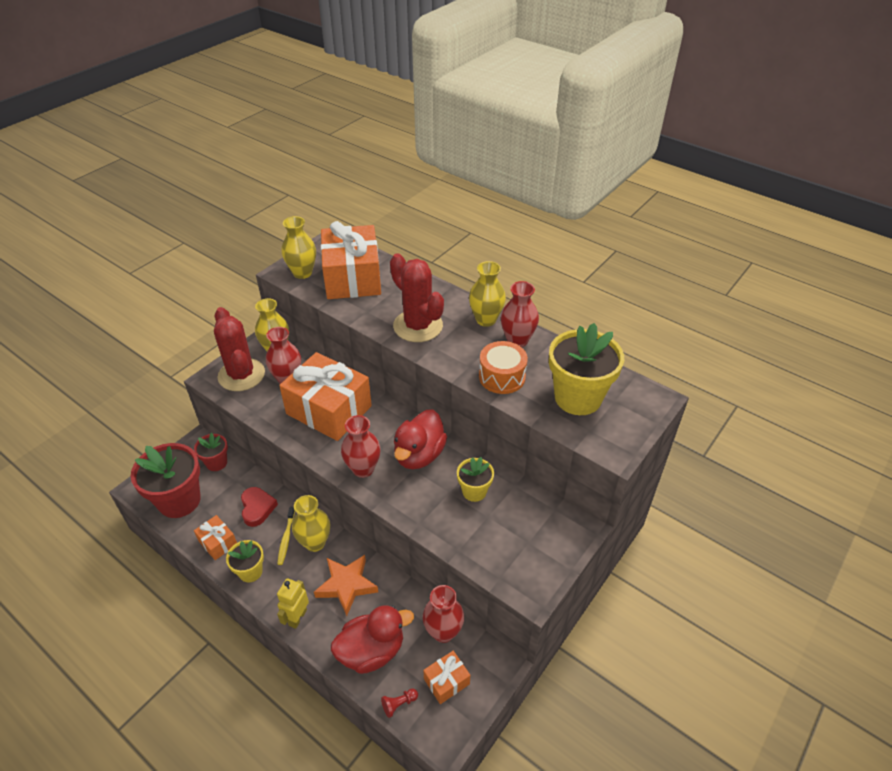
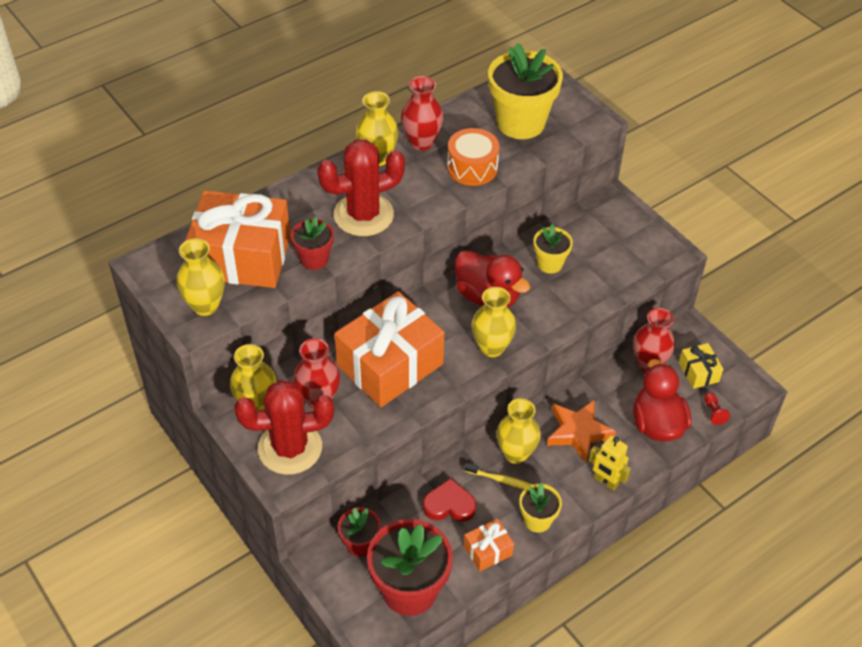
camera: 75 degrees left, 5 degrees up
(362, 311) = (314, 259): none -> red flower pot
(363, 469) = (492, 347): red vase -> yellow vase
(446, 681) = (698, 372): orange gift -> yellow gift

